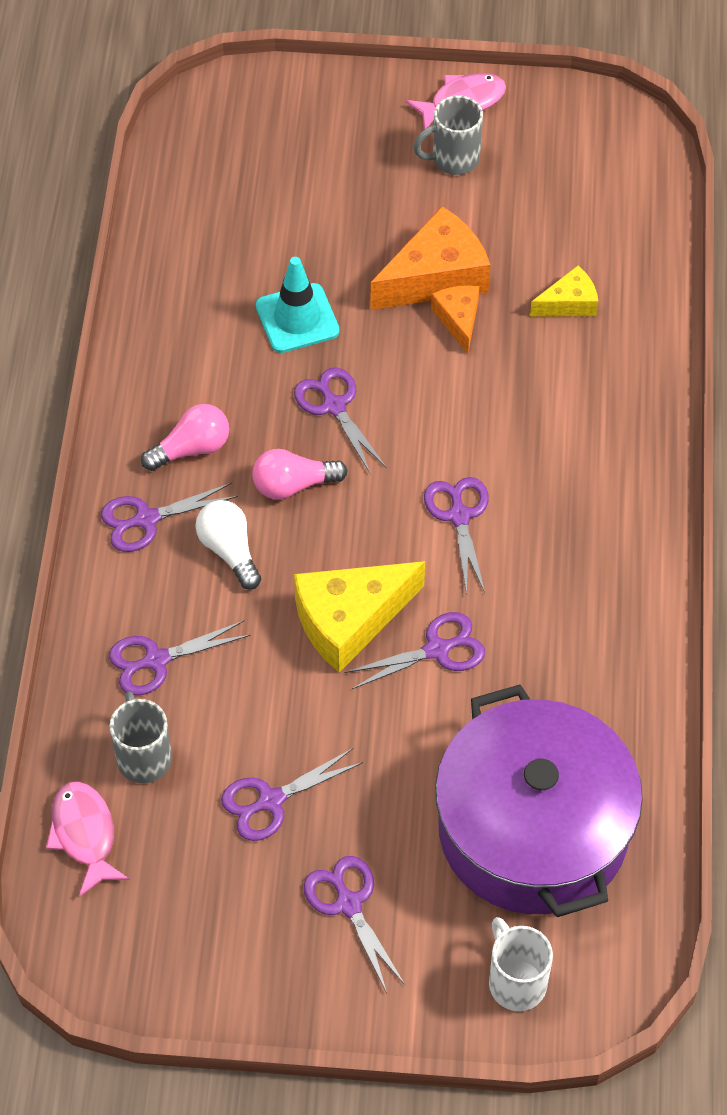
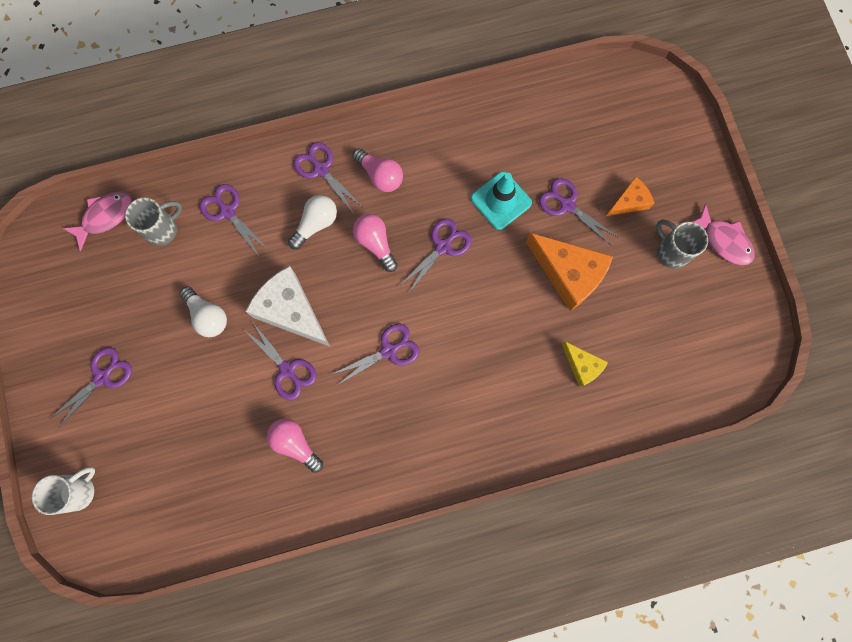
camera: 70 degrees right, 20 degrees up
(271, 801) = (155, 309): purple scissors -> purple scissors (567, 205)
(311, 732) = (207, 316): none -> white light bulb
(349, 620) = (291, 311): yellow cheese -> white cheese
(458, 319) = (540, 299): orange cheese -> orange cheese (629, 201)
(533, 829) = (181, 469): purple pot -> none
(550, 670) = (295, 444): none -> pink light bulb

